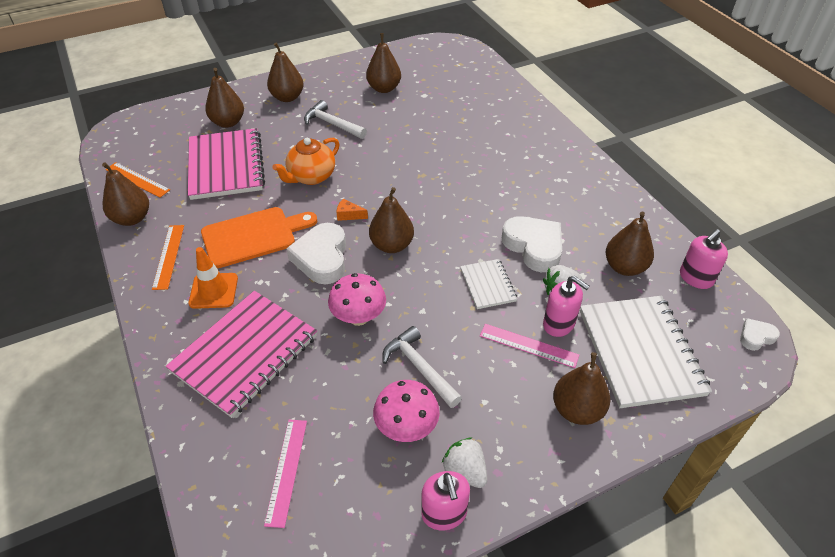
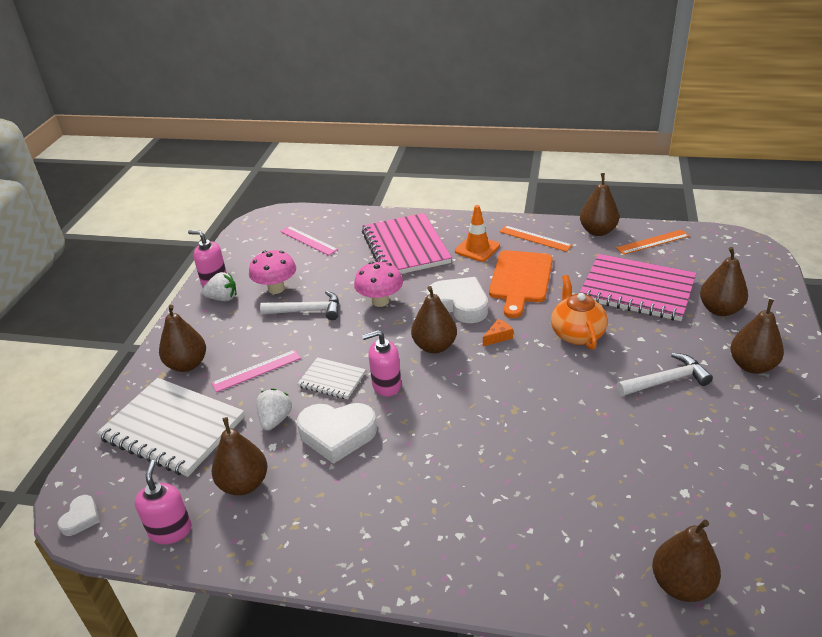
camera: 130 degrees right, 10 degrees down
(384, 88) = (726, 458): brown pear -> brown pear (681, 585)
(559, 324) = (251, 398): pink soap dispenser -> pink soap dispenser (386, 385)

